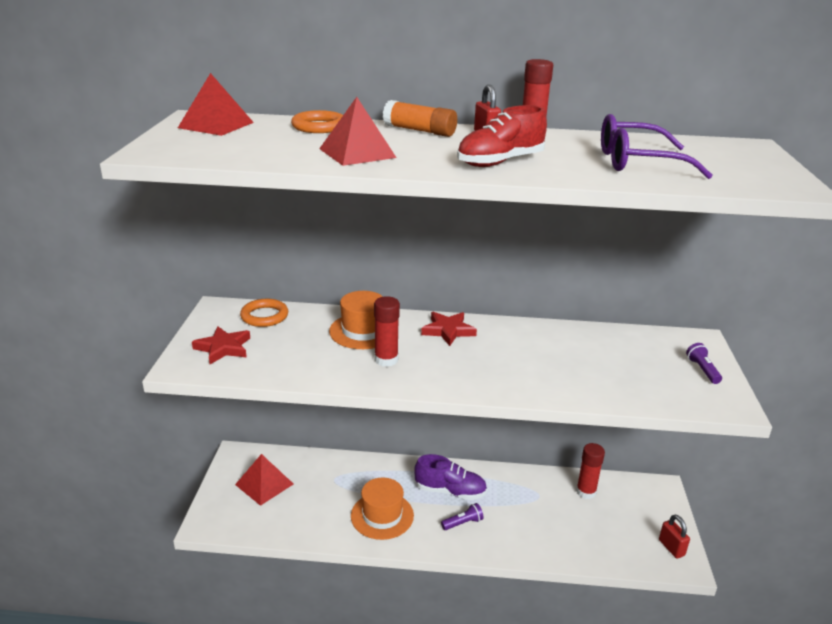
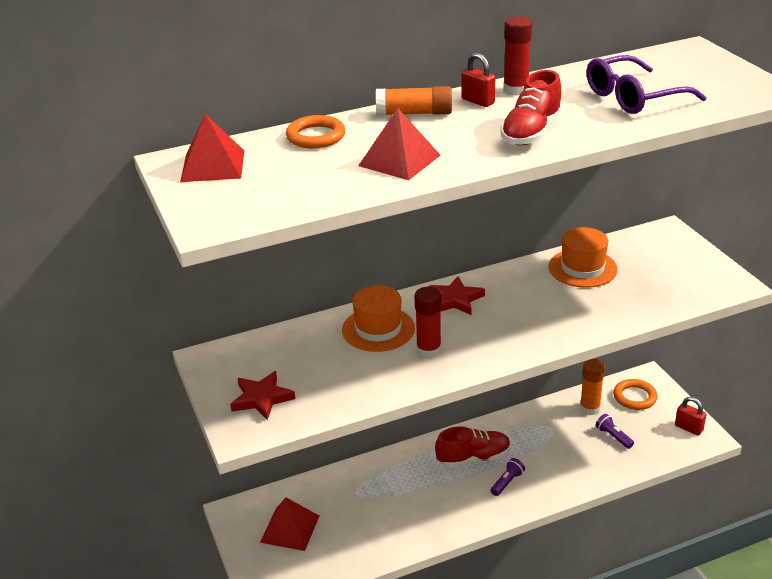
camera: 25 degrees left, 5 degrees up
(264, 316) = (265, 349): orange ring -> orange ring (634, 397)
(382, 515) = (430, 508): orange hat -> orange hat (582, 268)
(450, 491) = (473, 458): purple shoe -> red shoe
(586, 492) = (589, 408): red glue stick -> orange glue stick
(702, 370) = (691, 260): purple flashlight -> purple flashlight (613, 436)

